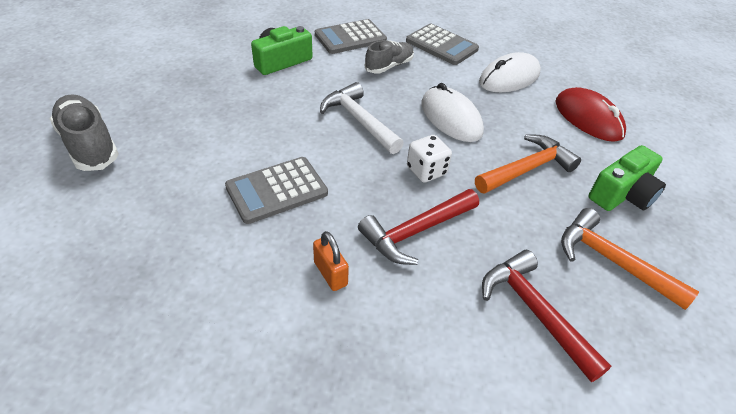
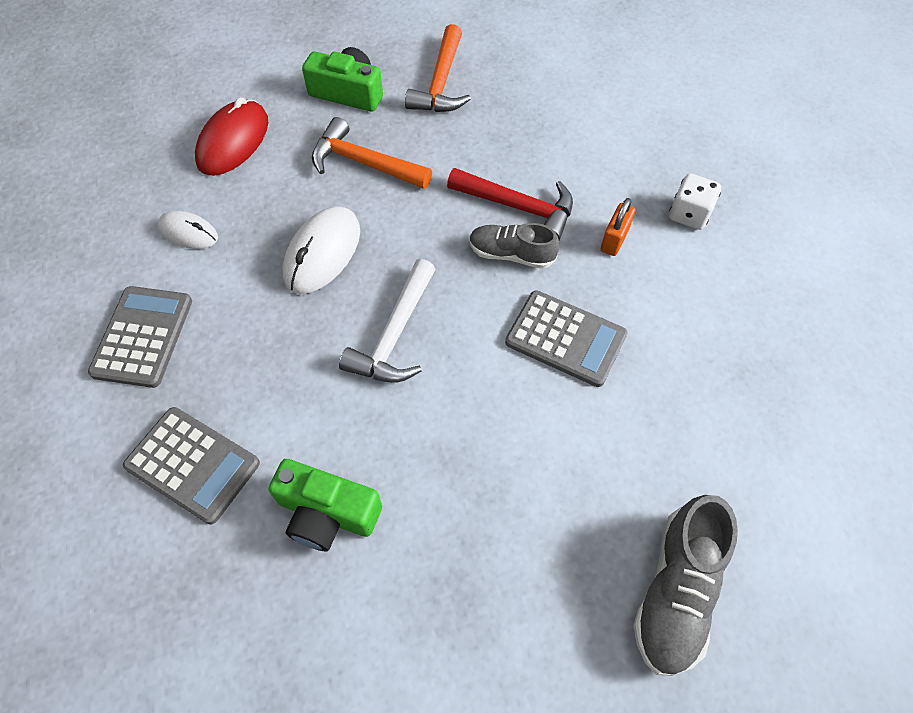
camera: 120 degrees left, 15 degrees up
(389, 66) = (246, 369): grey shoe -> grey shoe (511, 254)
(426, 171) = (432, 235): white dice -> white dice (689, 214)
(509, 78) = (188, 232): white mouse -> white mouse, size x0.61
(534, 311) = (532, 111): red hammer -> none

